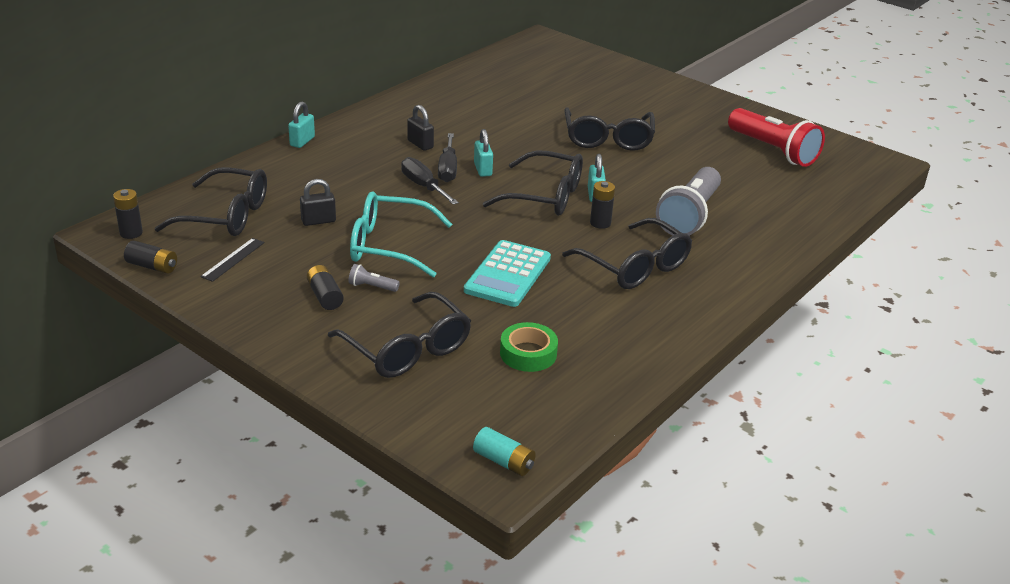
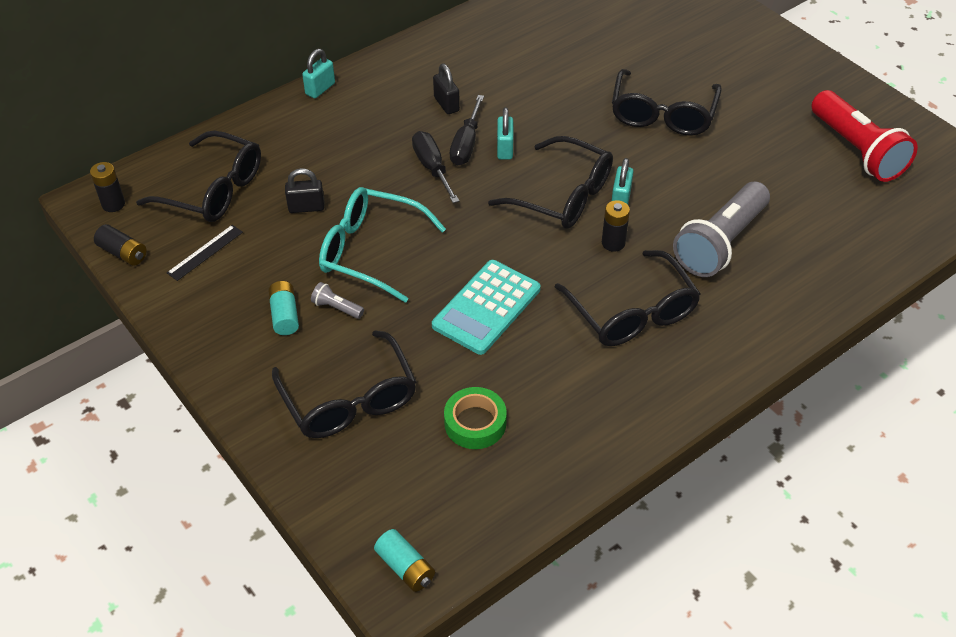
camera: 15 degrees right, 15 degrees up
(325, 296) = (285, 315): black battery -> turquoise battery

